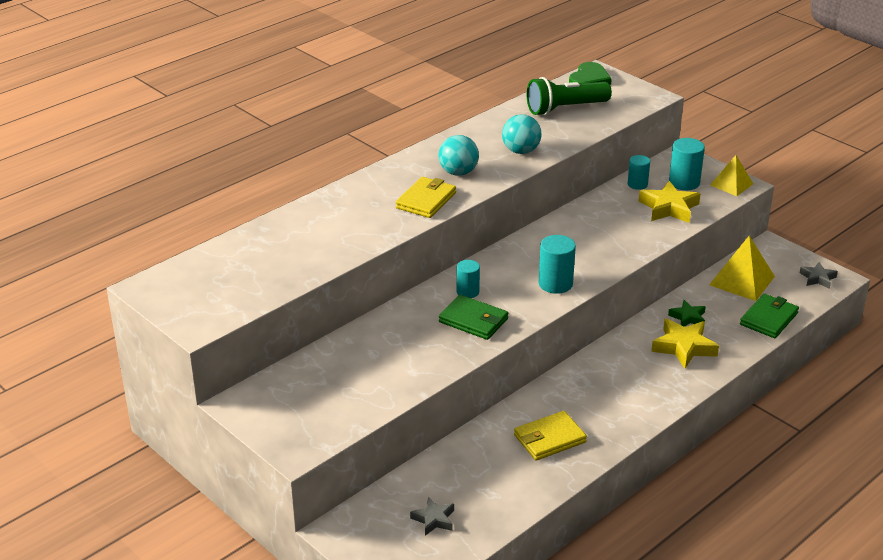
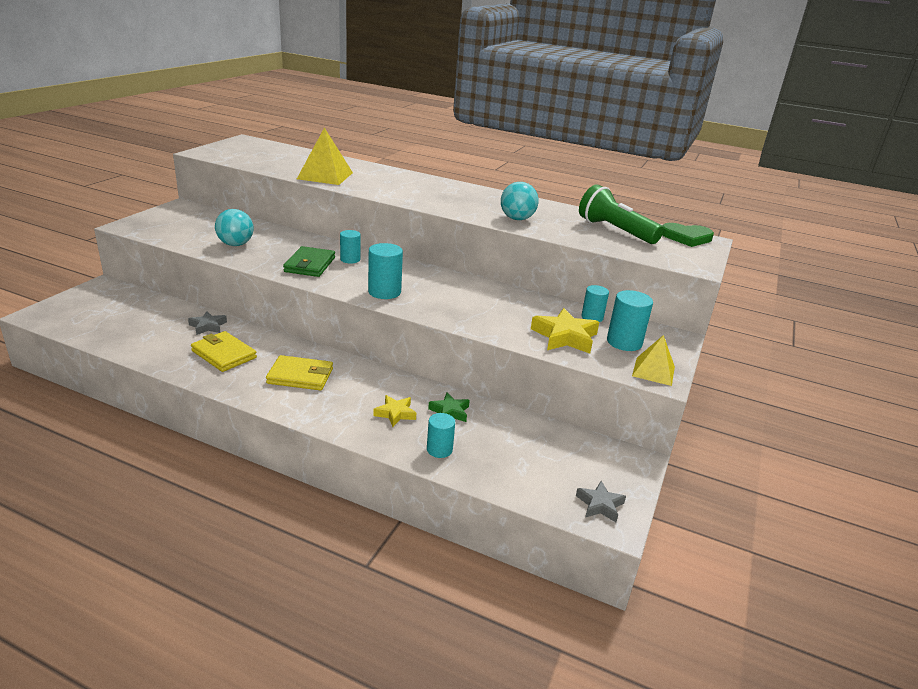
camera: 65 degrees right, 5 degrees down
(426, 200) = (404, 194): yellow wallet -> yellow wallet (300, 376)
(434, 519) = (113, 317): grey star -> grey star (208, 326)
(458, 172) = (458, 201): turquoise ball -> turquoise ball (235, 244)
(683, 347) = (395, 413): yellow star -> yellow star, size x0.60
(740, 335) = (439, 449): none -> turquoise cylinder
(741, 280) = (546, 443): yellow pyramid -> yellow pyramid (325, 175)
(769, 319) = (484, 469): green wallet -> none

